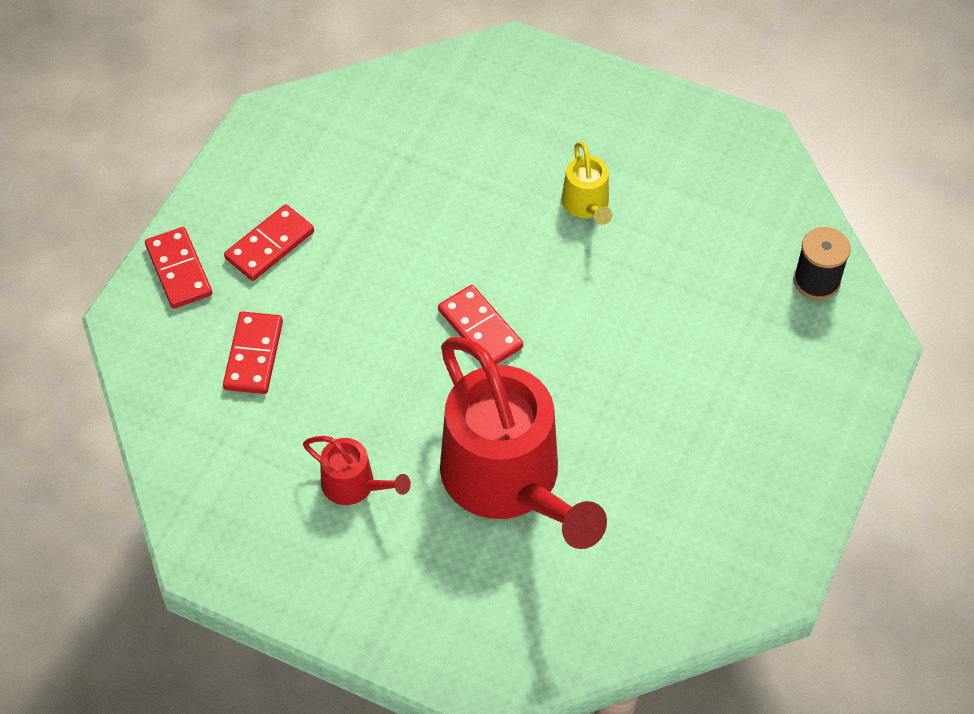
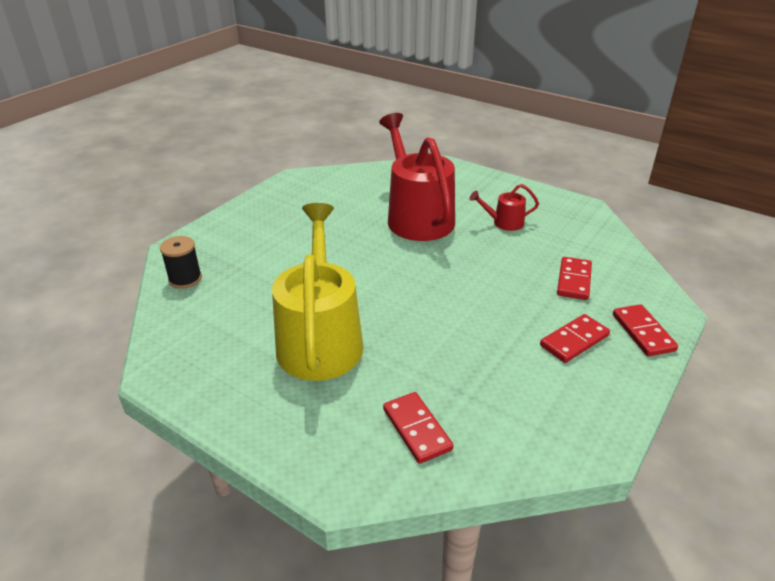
camera: 170 degrees left, 20 degrees down
(354, 485) = (504, 223): red watering can -> red watering can turned 45 degrees counterclockwise
(480, 329) = (419, 278): red domino -> red domino (416, 429)
(587, 205) = (320, 339): yellow watering can -> yellow watering can, size x2.26

